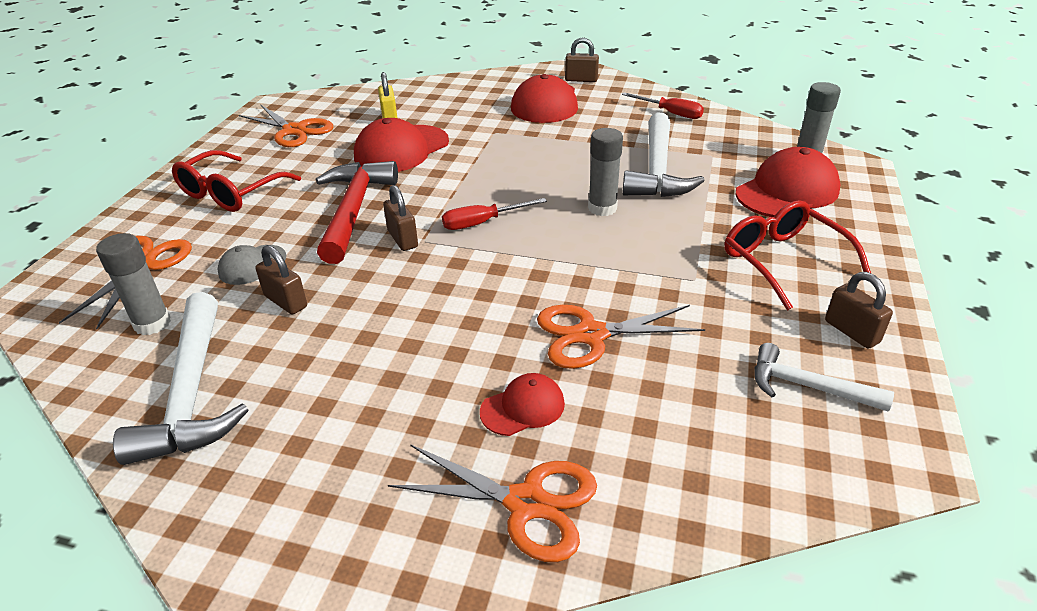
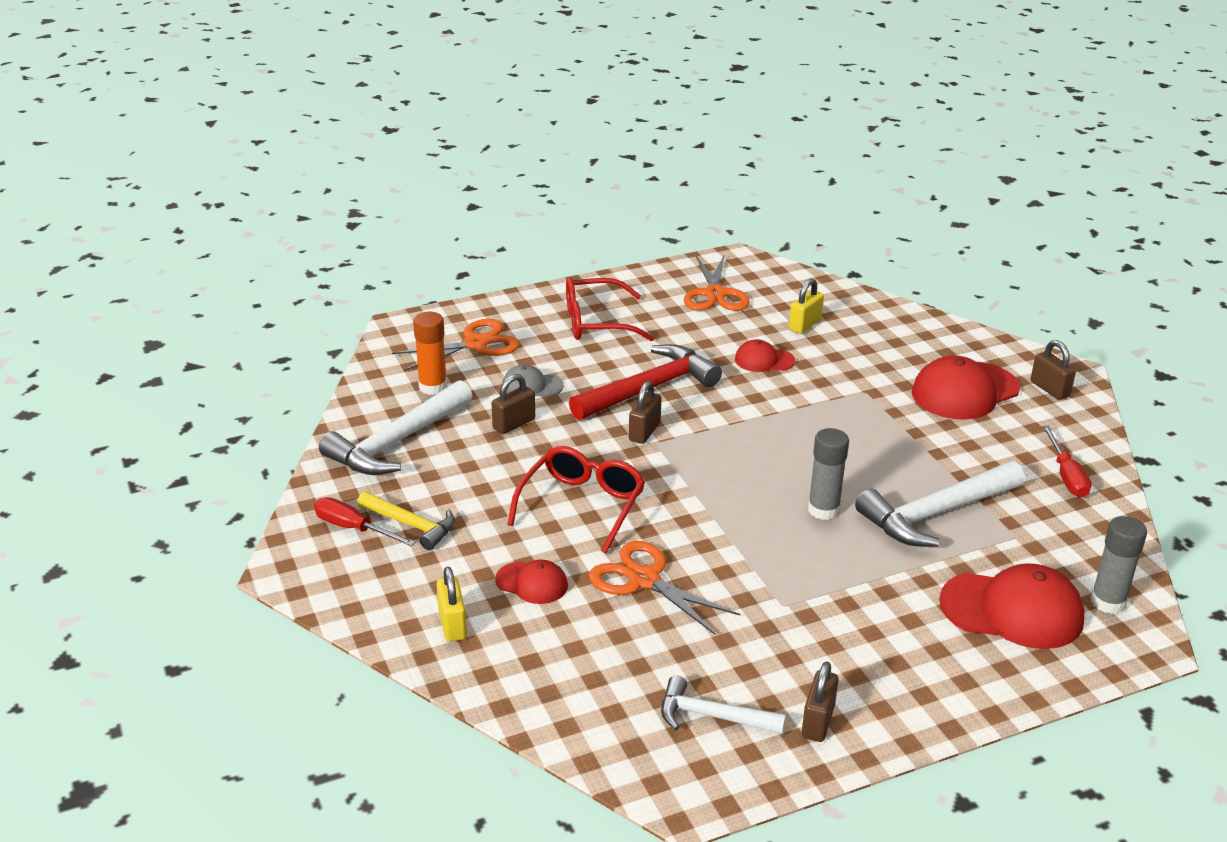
camera: 50 degrees right, 5 degrees down
(152, 323) = (433, 387): grey glue stick -> orange glue stick
(286, 301) = (514, 424): brown padlock -> brown padlock turned 45 degrees clockwise
(333, 452) = (411, 525): none -> yellow hammer
(401, 149) = (764, 360): red cap -> red cap, size x0.54
(482, 223) = (716, 458): red screwdriver -> red screwdriver (353, 528)
(526, 503) = (452, 624): orange scissors -> yellow padlock
(782, 261) = (878, 647): red glasses -> red glasses (582, 505)
(807, 386) = (712, 716): white hammer -> white hammer turned 60 degrees counterclockwise

